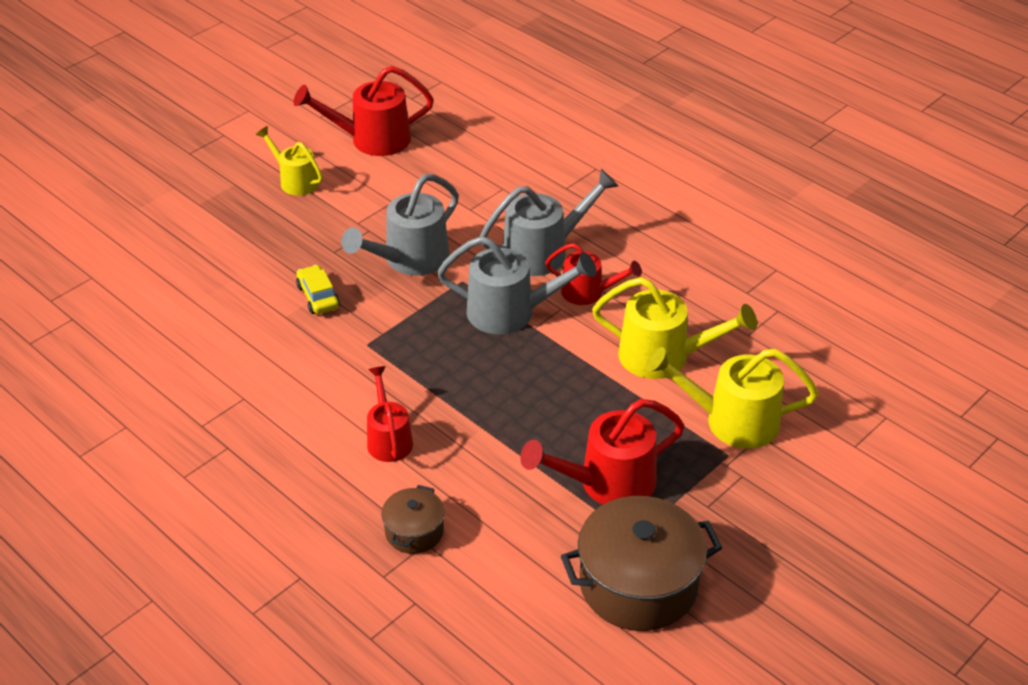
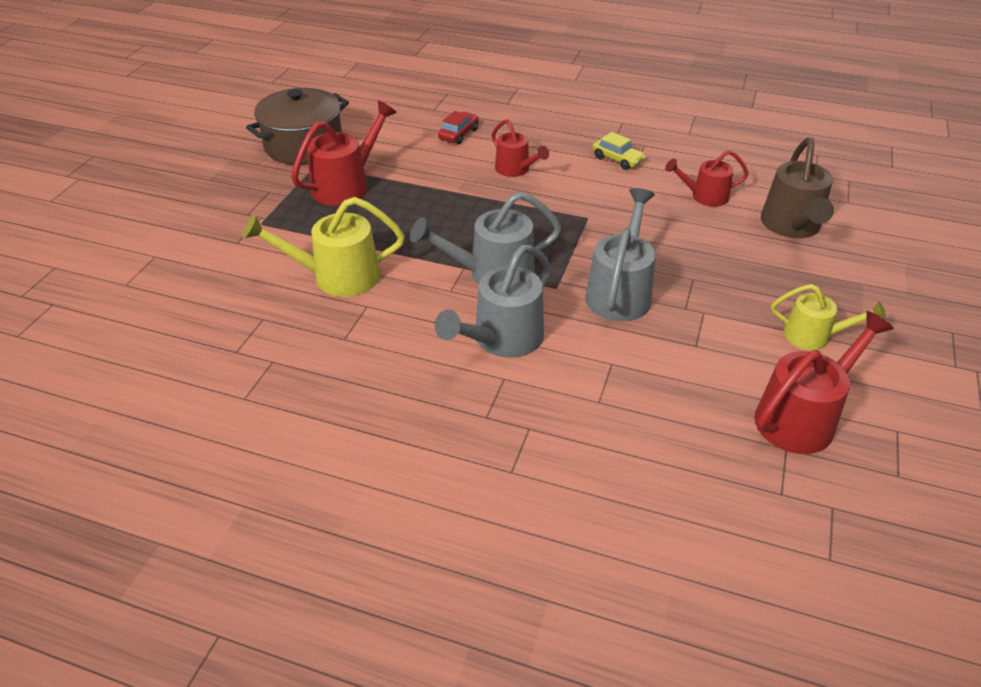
camera: 155 degrees right, 0 degrees up
(183, 270) = (792, 227): none -> brown watering can
(318, 297) = (662, 239): yellow car -> yellow car (617, 159)
(414, 531) = (458, 134): brown pot -> red car
(588, 292) = (433, 312): red watering can -> red watering can (704, 196)
(730, 421) = (264, 246): yellow watering can -> none

